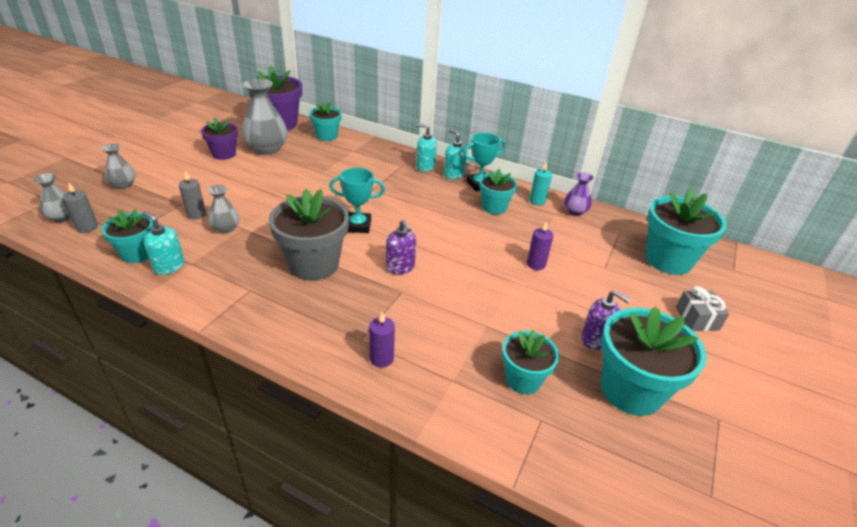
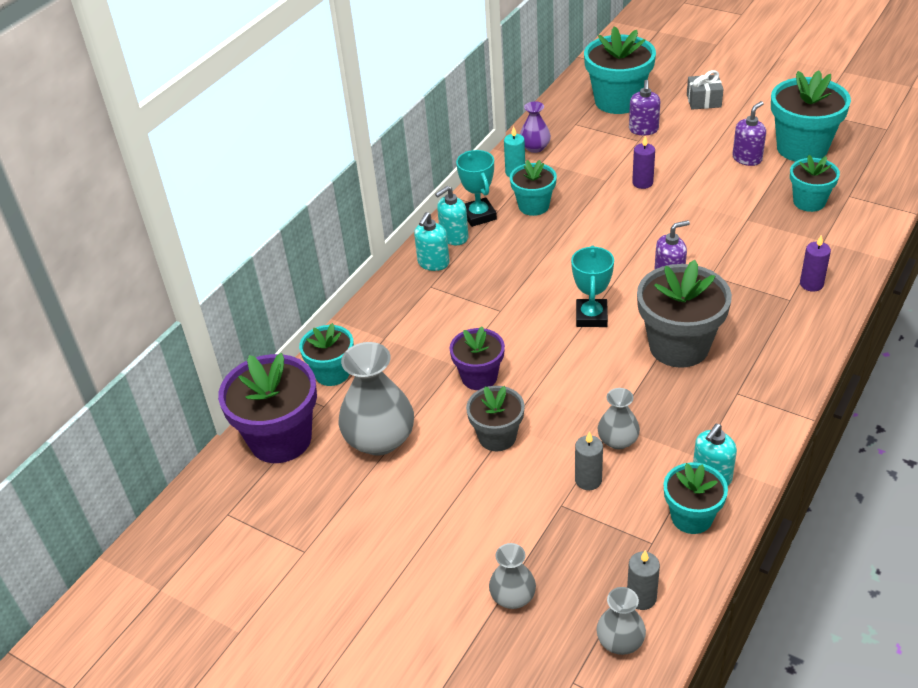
camera: 80 degrees left, 5 degrees up
(224, 154) = (399, 491): purple flower pot -> purple flower pot (479, 377)
(251, 184) = (497, 437): none -> grey flower pot
(624, 272) = (643, 130): none -> purple soap dispenser

